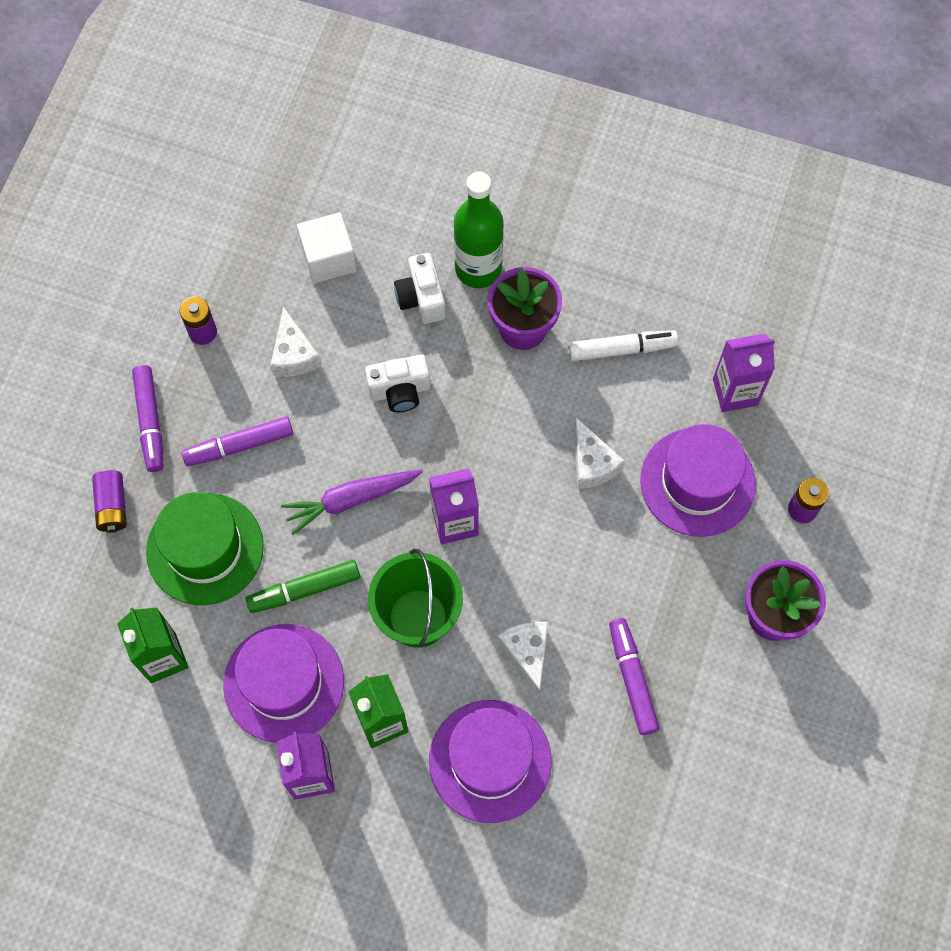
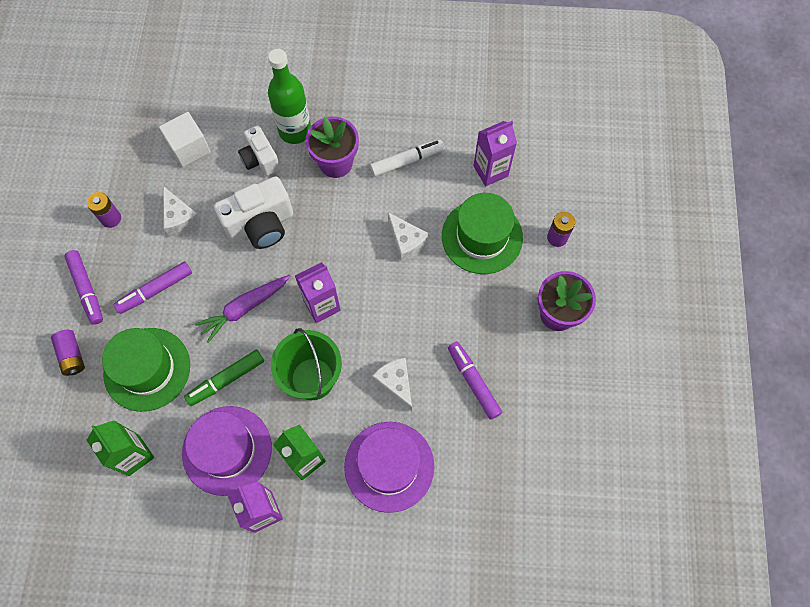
camera: 15 degrees left, 0 degrees up
(400, 391) = (261, 225): white camera -> white camera, size x1.58
(697, 482) = (482, 237): purple hat -> green hat

